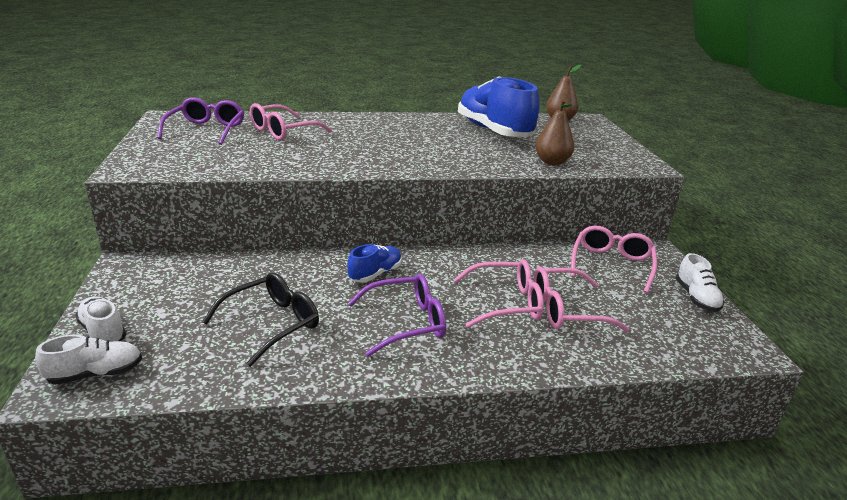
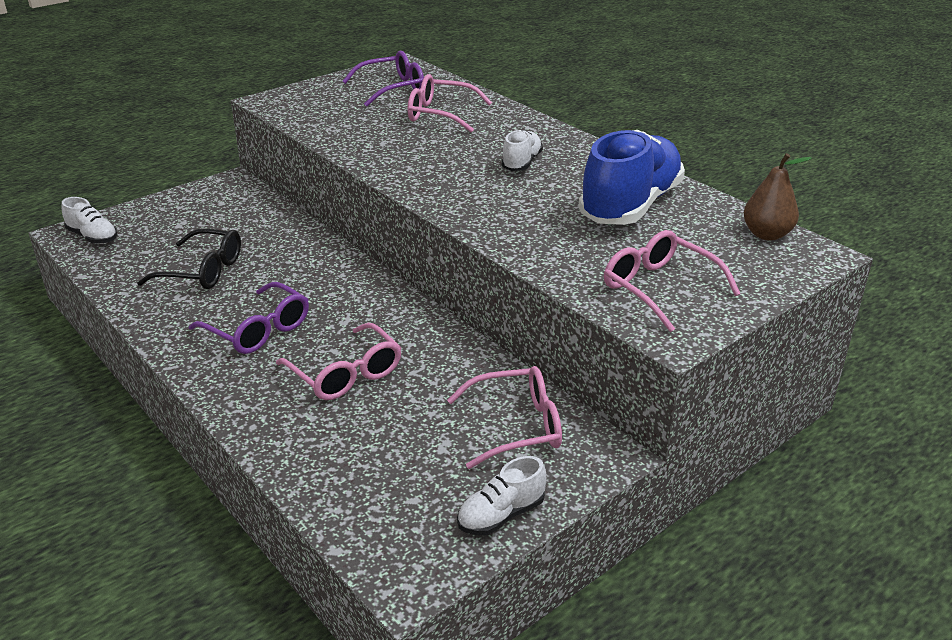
camera: 60 degrees right, 5 degrees up
(103, 332) = (139, 216): white shoe -> white shoe (521, 163)
(375, 274) = (327, 285): blue shoe -> none
(552, 162) = (575, 266): brown pear -> none
(566, 310) = (369, 416): pink glasses -> pink glasses (659, 288)

